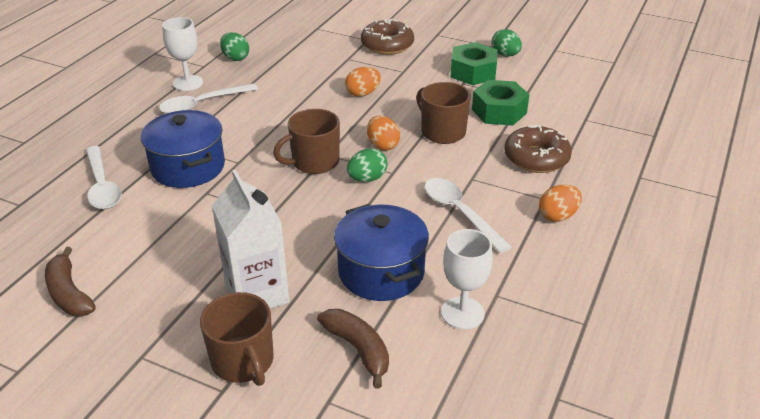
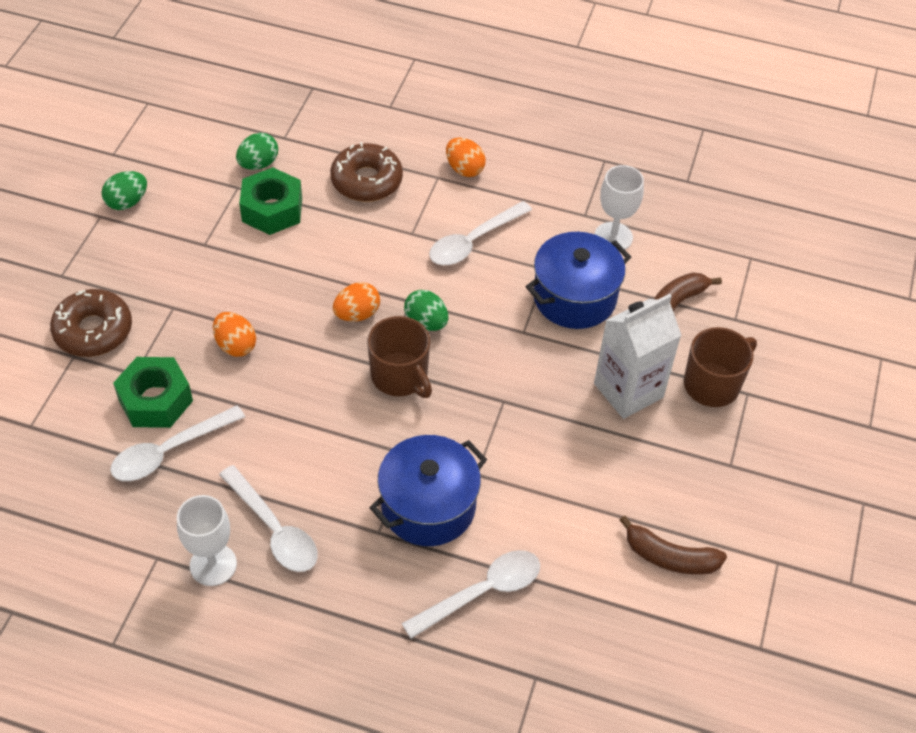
camera: 100 degrees left, 15 degrees up
(69, 293) = (669, 557): brown banana -> brown banana turned 60 degrees clockwise
(235, 58) = (131, 518): green egg -> green egg (258, 164)
(280, 69) = (168, 451): none -> white spoon
(442, 132) = (322, 260): brown mug -> none
(473, 72) = (175, 234): green nut -> green nut (155, 400)

